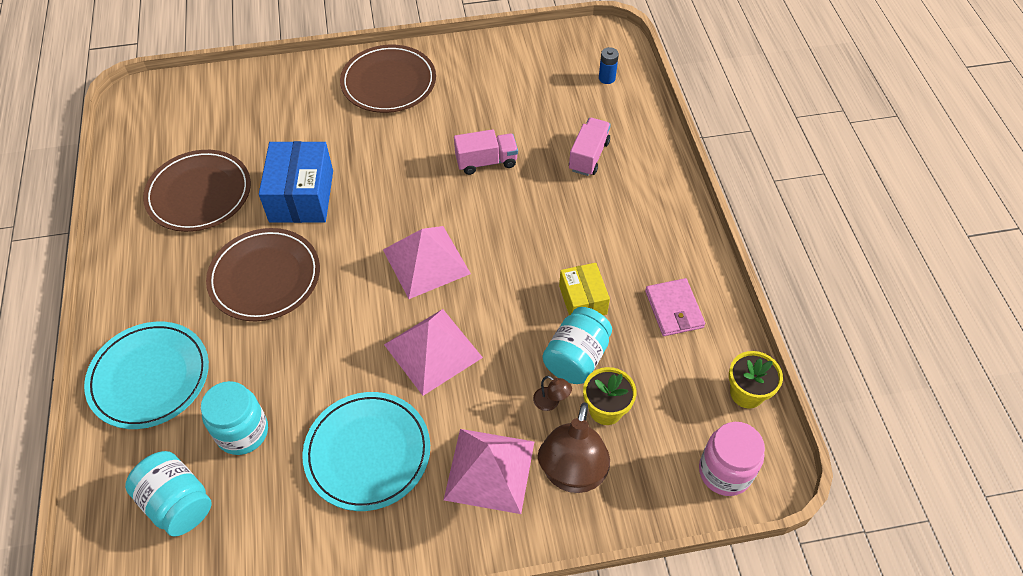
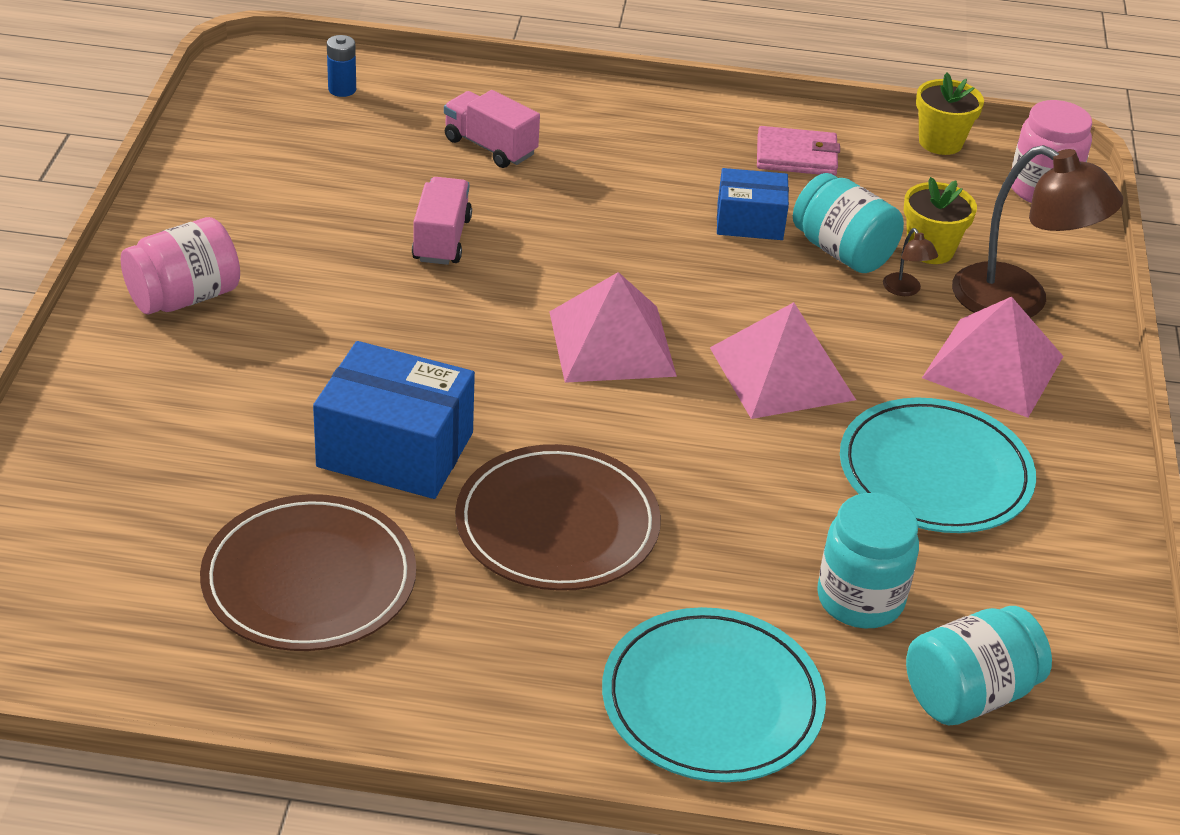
camera: 75 degrees left, 15 degrees down
(388, 82) = (184, 297): brown plate -> pink jar
(551, 402) = (905, 290): brown lamp -> brown lamp turned 105 degrees clockwise
(582, 300) = (749, 221): yellow box -> blue box

